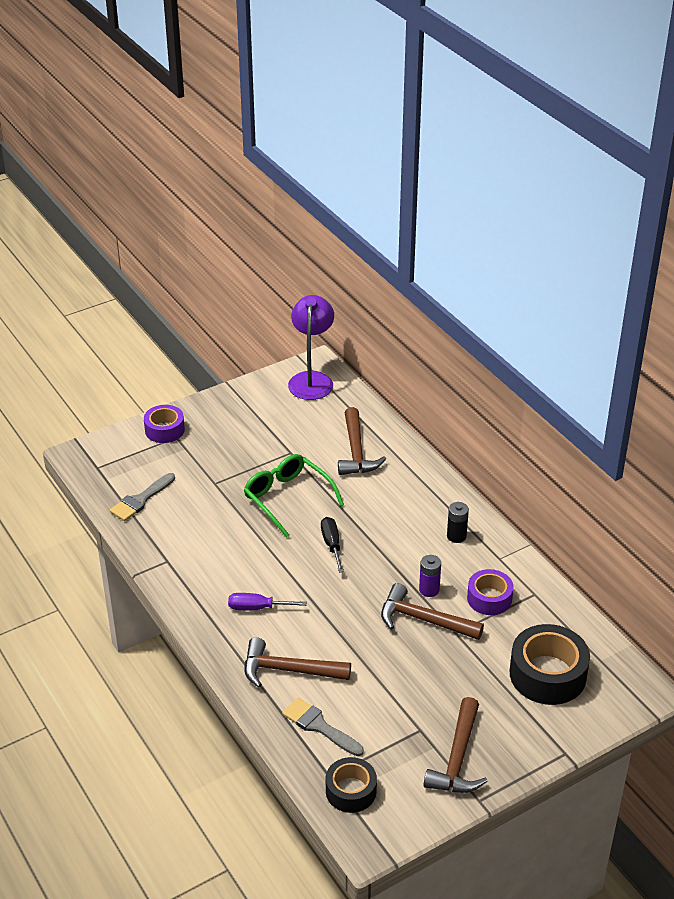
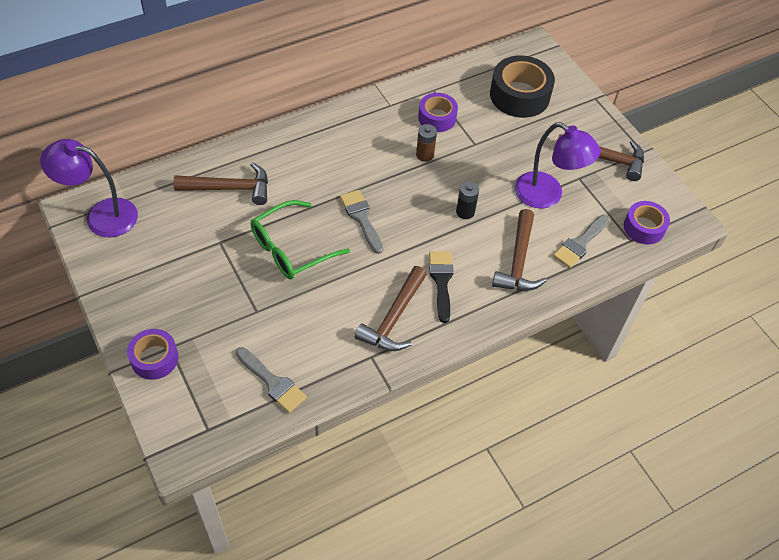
camera: 90 degrees left, 15 degrees up
(257, 608) = (441, 281): purple screwdriver -> black brush
(332, 544) = (361, 218): black screwdriver -> grey brush
(351, 791) = (644, 227): black tape -> purple tape
(387, 698) = (547, 195): none -> purple lamp
(424, 620) = (460, 162): brown hammer -> brown hammer (394, 318)
(429, 590) = (425, 155): purple battery -> brown battery
(456, 536) = (360, 129): black battery -> black battery (465, 212)

